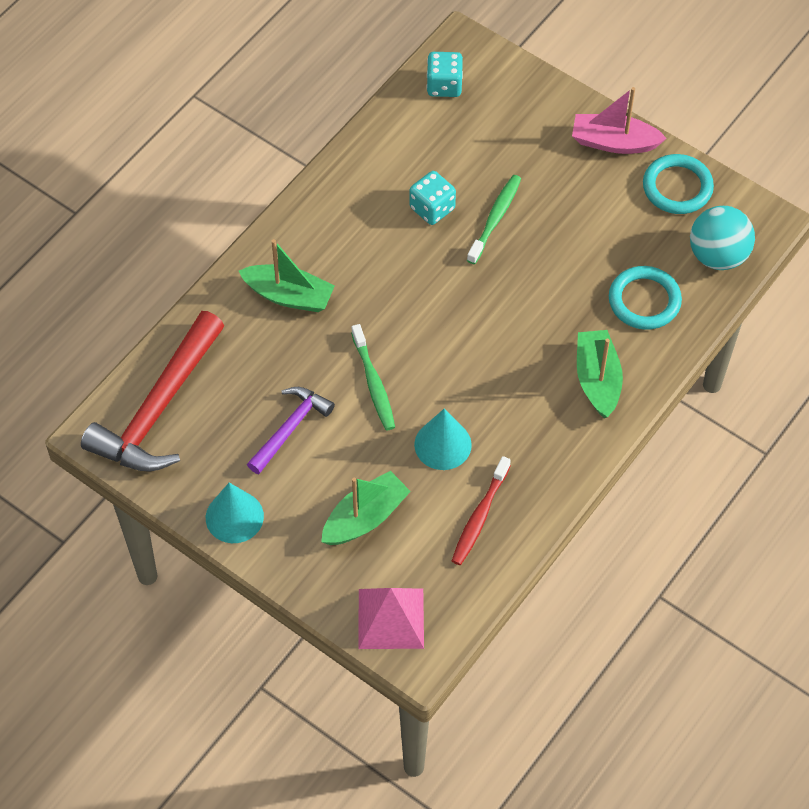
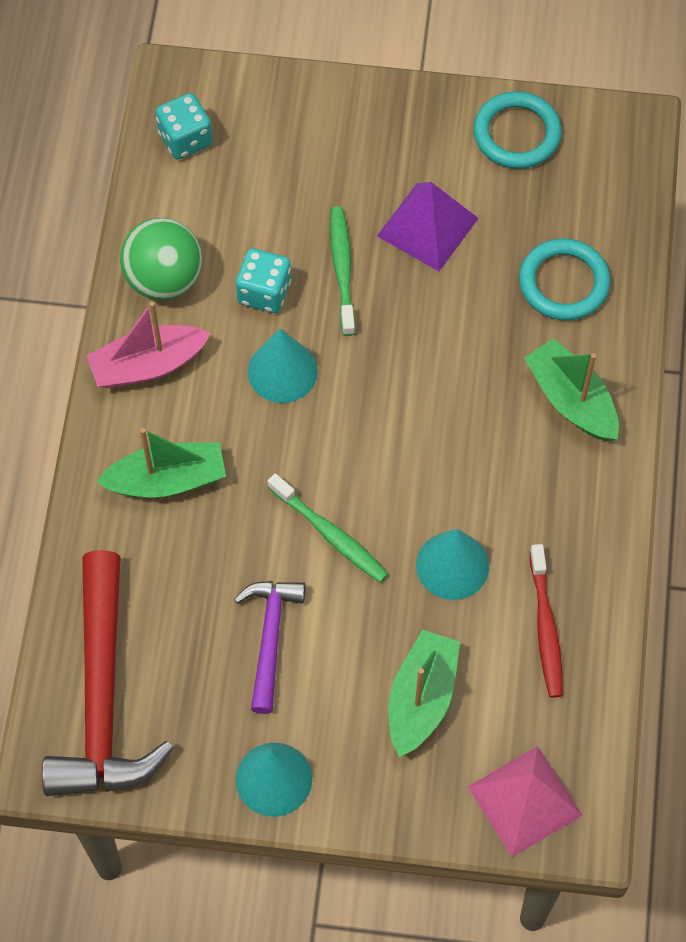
camera: 30 degrees left, 5 degrees up
(370, 168) = (164, 279): none -> green ball
(411, 264) = (282, 371): none -> turquoise cone
(573, 219) = (427, 227): none -> purple pyramid
(614, 142) = (416, 115): pink boat -> pink boat (148, 365)
(718, 255) = (608, 191): turquoise ball -> none

